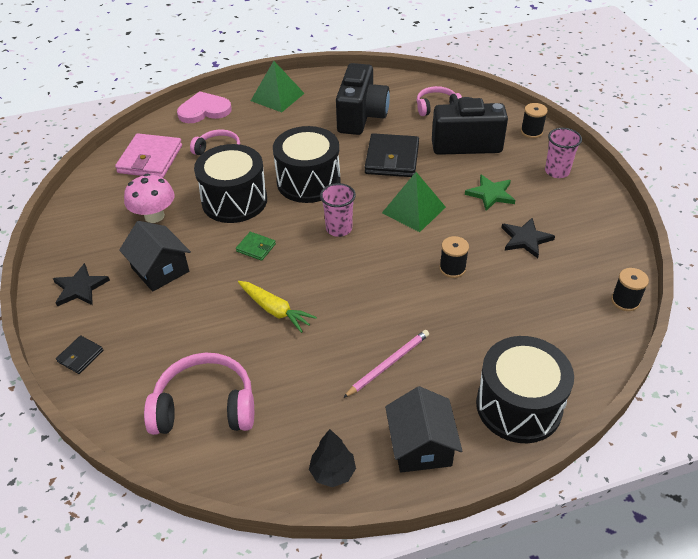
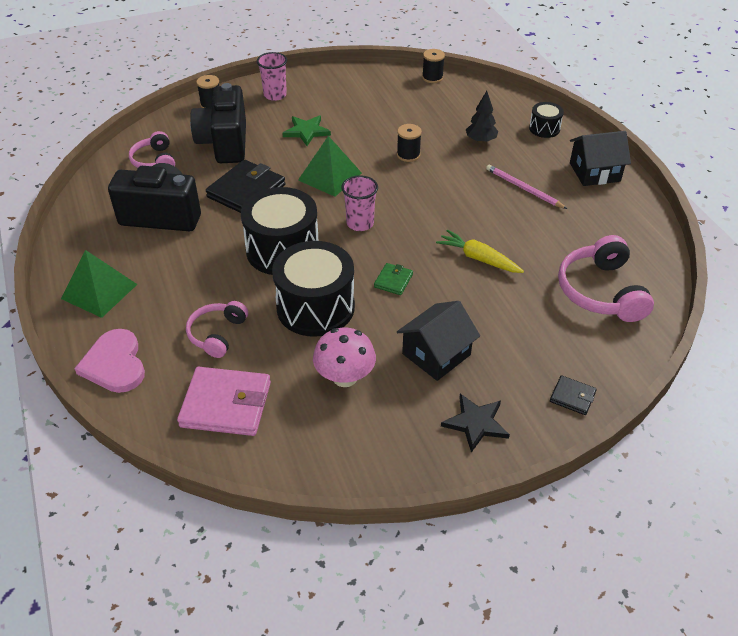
camera: 95 degrees left, 0 degrees up
(275, 310) = (478, 258): yellow carrot -> yellow carrot turned 90 degrees counterclockwise
(333, 472) = (634, 213): black tree -> black tree (480, 140)
(392, 159) = (246, 191): black wallet -> black wallet turned 60 degrees counterclockwise
(518, 406) = (544, 128): black drum -> black drum, size x0.49
(525, 239) = (367, 116): black star -> none

